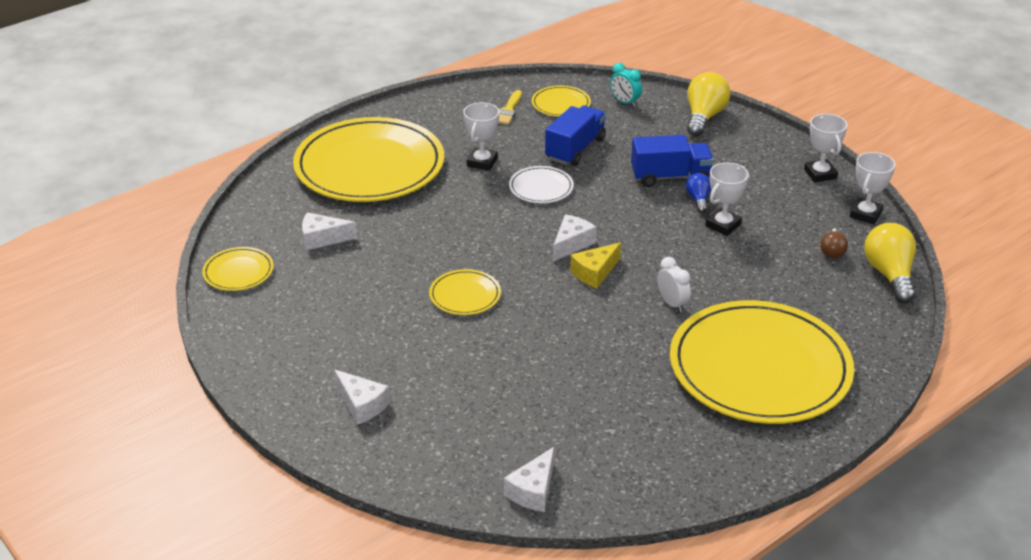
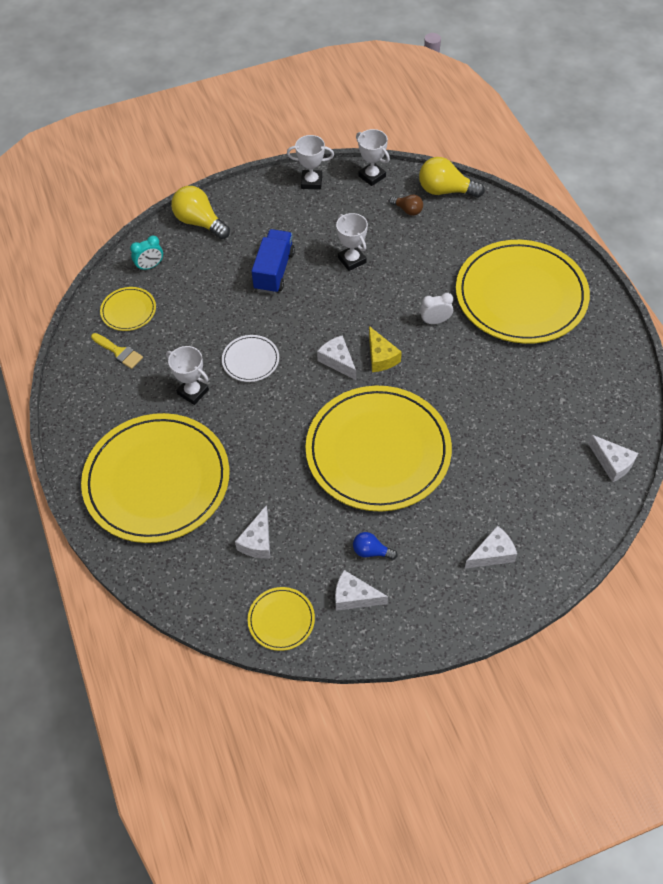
camera: 70 degrees left, 20 degrees up
(277, 313) = (354, 597): none -> white cheese
(465, 295) = (378, 451): yellow plate -> yellow plate, size x2.37
(575, 149) = (204, 321): blue truck -> none
(698, 199) = (312, 264): blue light bulb -> blue light bulb (371, 551)

